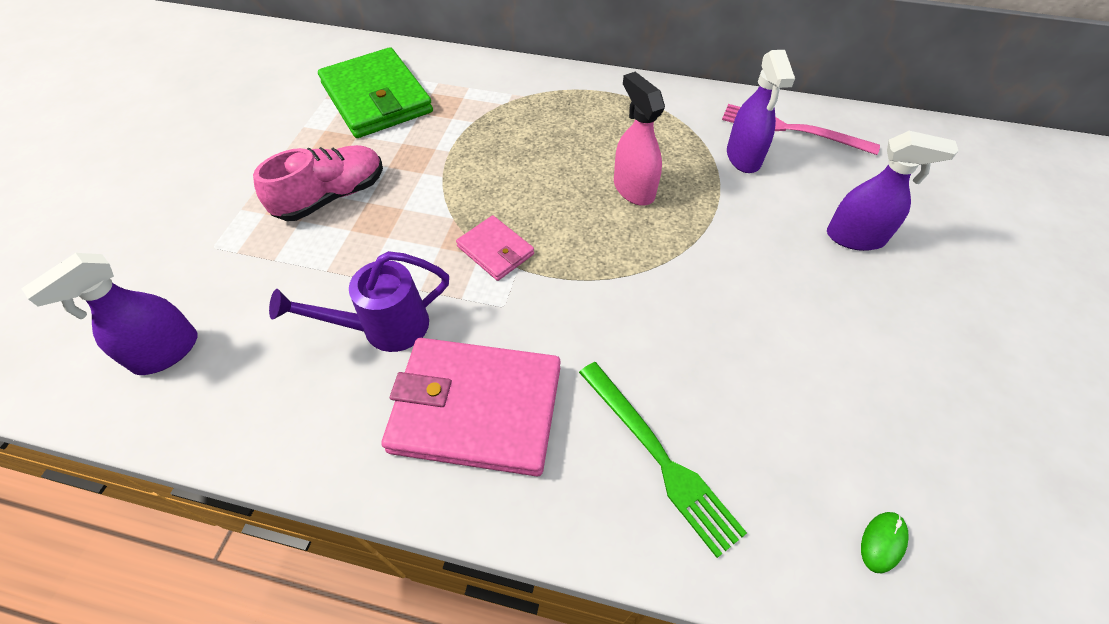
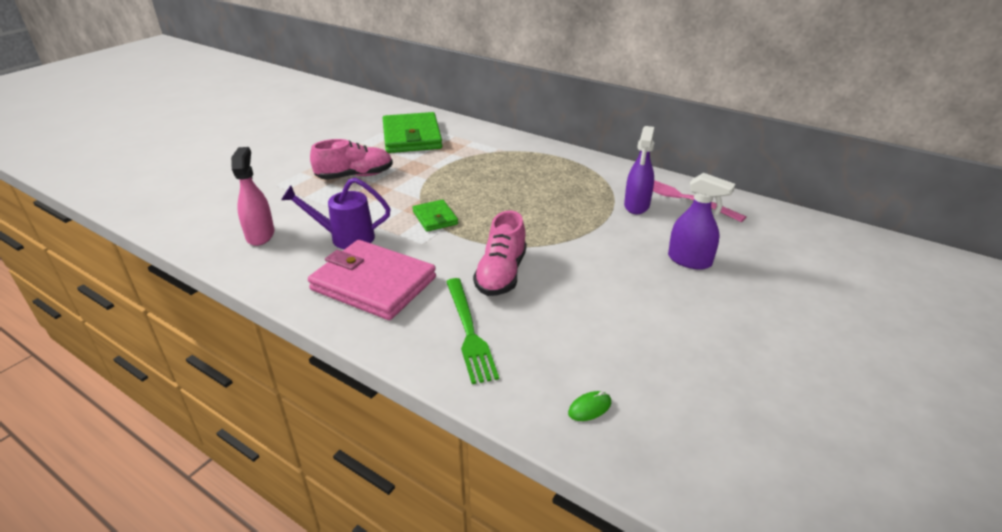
camera: 20 degrees right, 20 degrees down
(166, 352) = (223, 222): purple spray bottle -> none
(495, 250) = (435, 218): pink wallet -> green wallet
(633, 189) = (546, 207): pink spray bottle -> pink spray bottle (260, 235)
(643, 333) = (501, 274): none -> pink shoe

